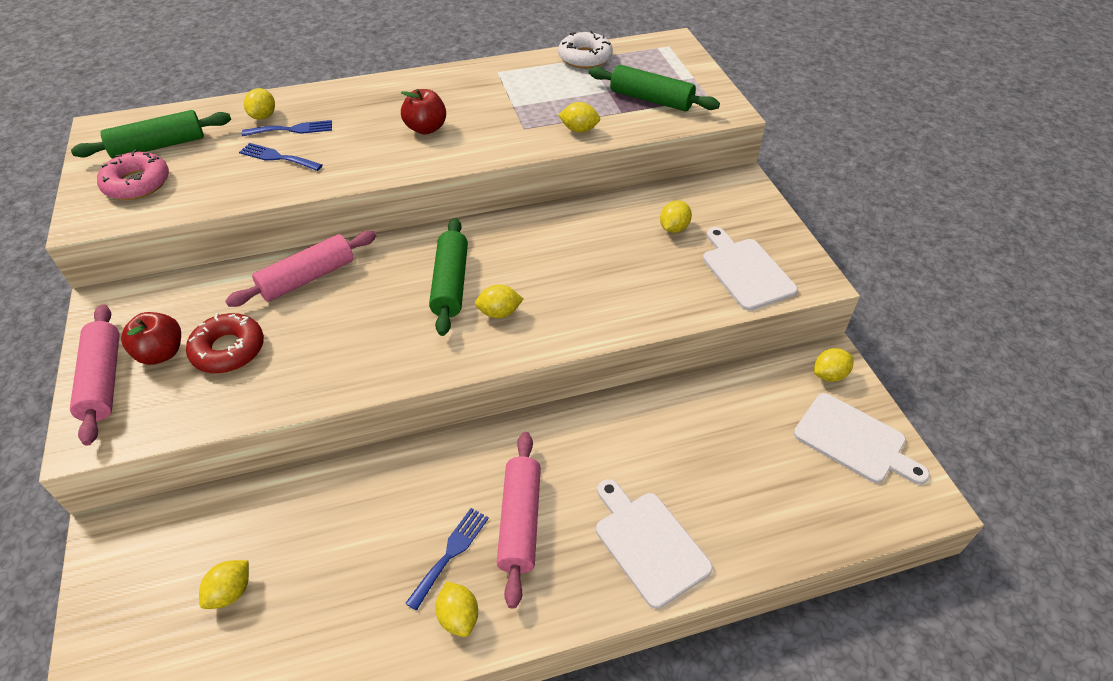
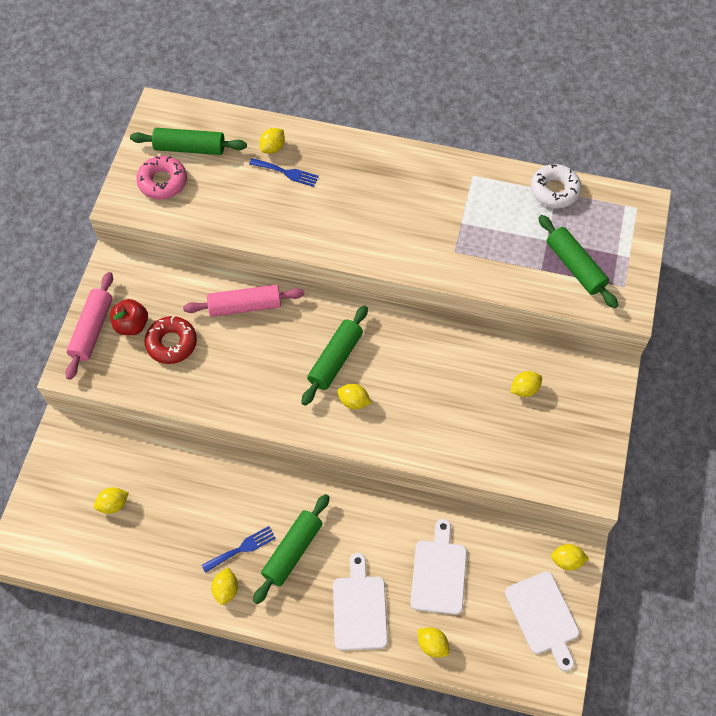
camera: 30 degrees right, 15 degrees up
(277, 157) = (263, 199): blue fork -> none
(426, 128) = (382, 217): red apple -> none
(520, 522) = (292, 551): pink rolling pin -> green rolling pin
(579, 130) = (495, 273): yellow lemon -> yellow lemon (432, 645)
(745, 271) = (549, 455): white cutting board -> white cutting board (439, 573)

